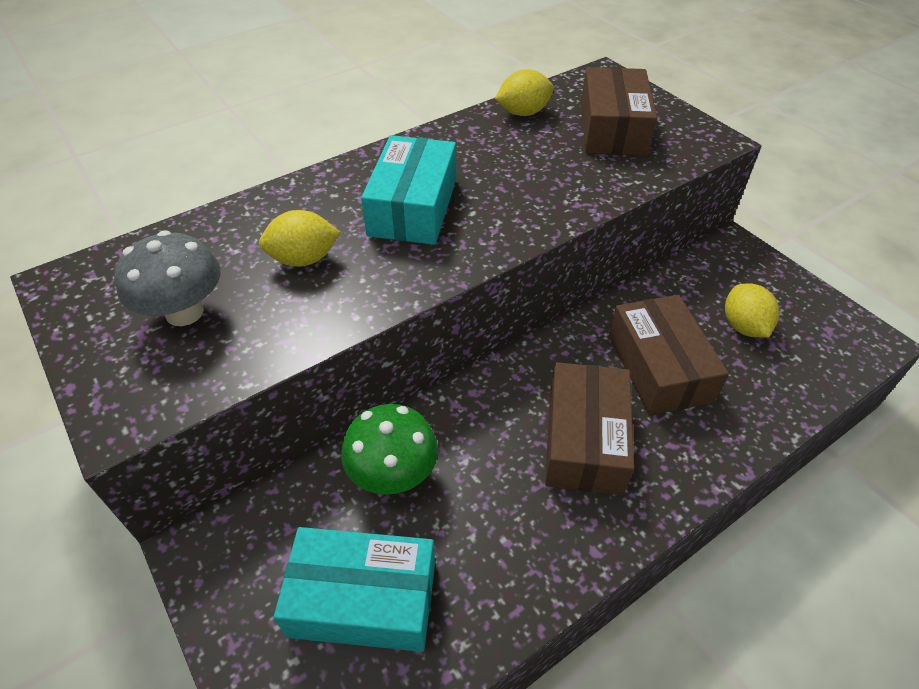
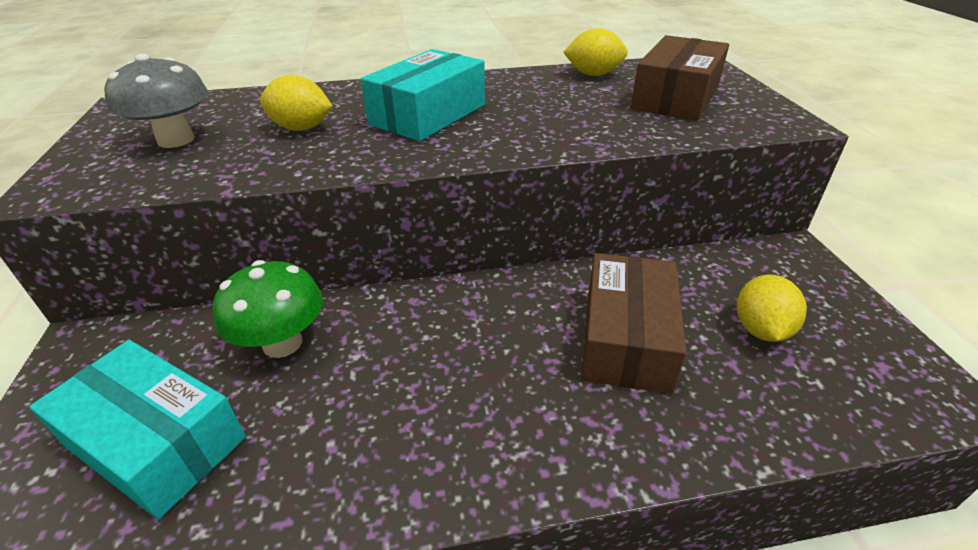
camera: 25 degrees right, 10 degrees down
(585, 440) = (491, 380): brown box -> none

